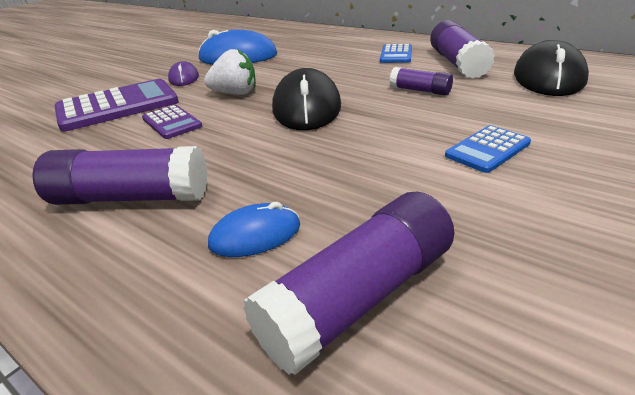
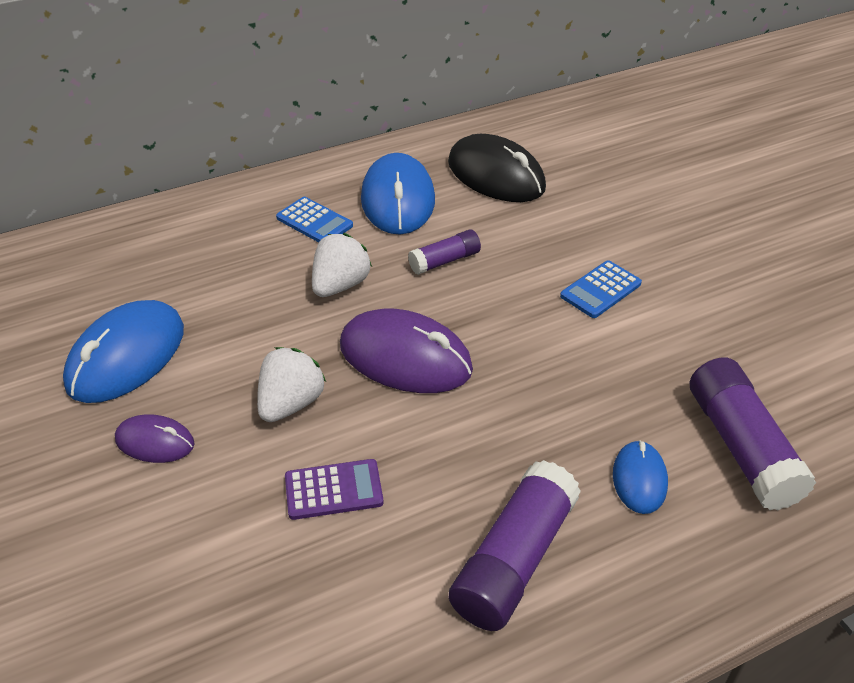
camera: 65 degrees left, 10 degrees up
(118, 106) = (201, 543): purple calculator -> none
(307, 107) = (405, 357): black mouse -> purple mouse
(350, 75) = (340, 285): none -> white strawberry
(457, 63) = (398, 199): purple glue stick -> blue mouse
(487, 149) = (600, 290): blue calculator -> blue calculator turned 60 degrees clockwise

